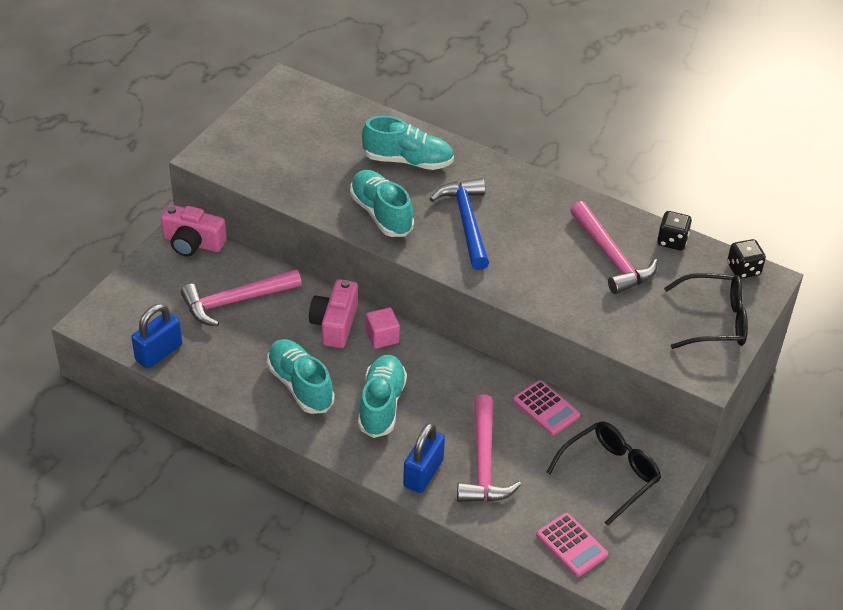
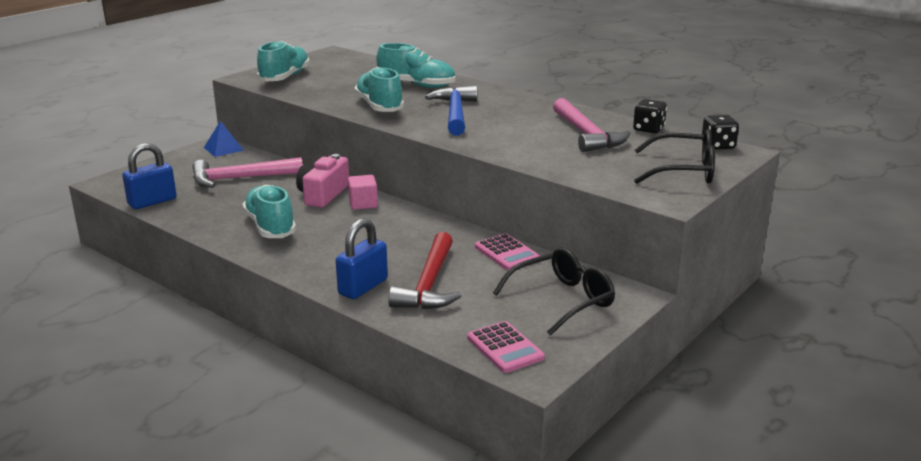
camera: 10 degrees right, 20 degrees down
(193, 243) = (223, 149): pink camera -> blue pyramid
(381, 404) = (342, 242): turquoise shoe -> turquoise shoe (285, 77)
(484, 462) = (429, 284): pink hammer -> red hammer

